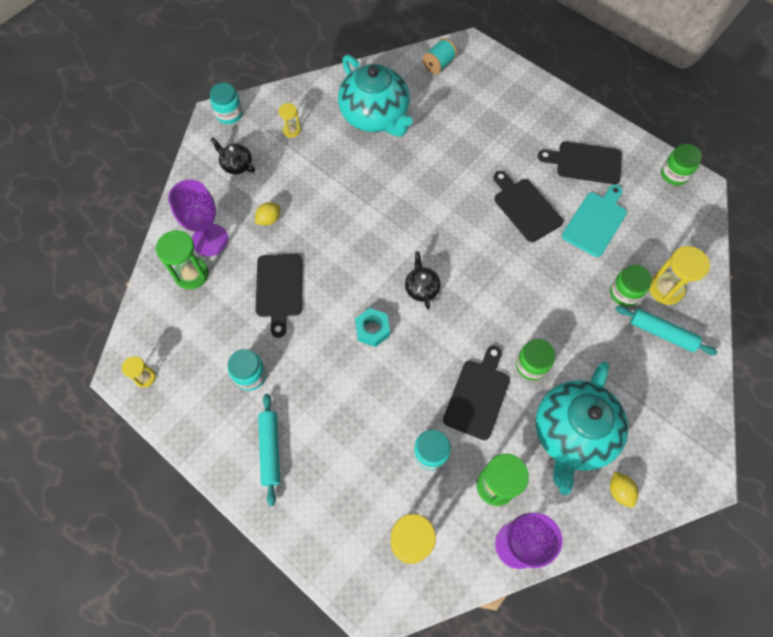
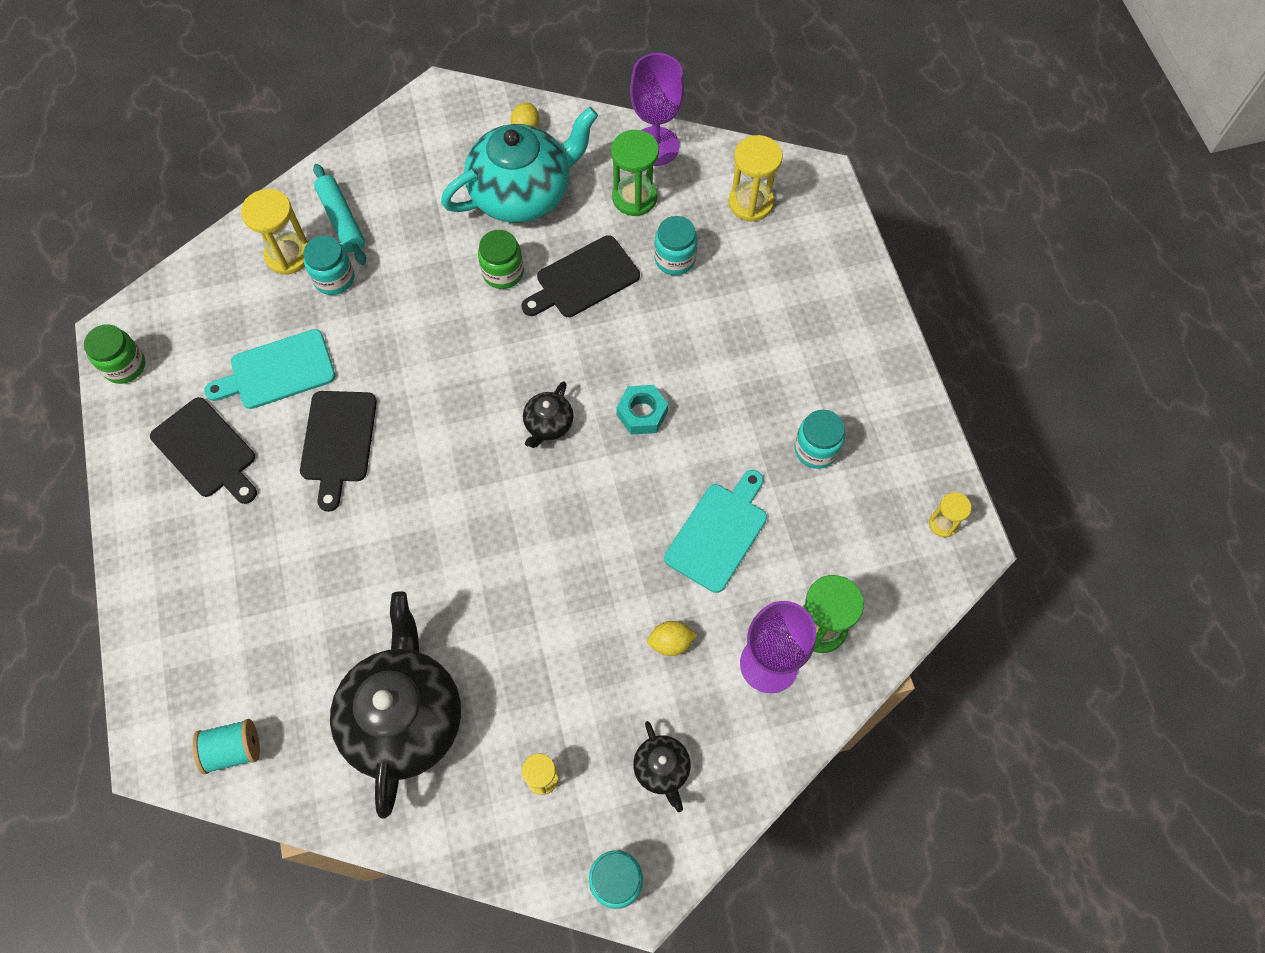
camera: 145 degrees left, 0 degrees up
(270, 449) = (838, 359): turquoise rolling pin -> none
(279, 289) = (719, 533): black cutting board -> turquoise cutting board
(375, 116) = (404, 717): turquoise teapot -> black teapot
(624, 293) = (334, 278): green jar -> turquoise jar

